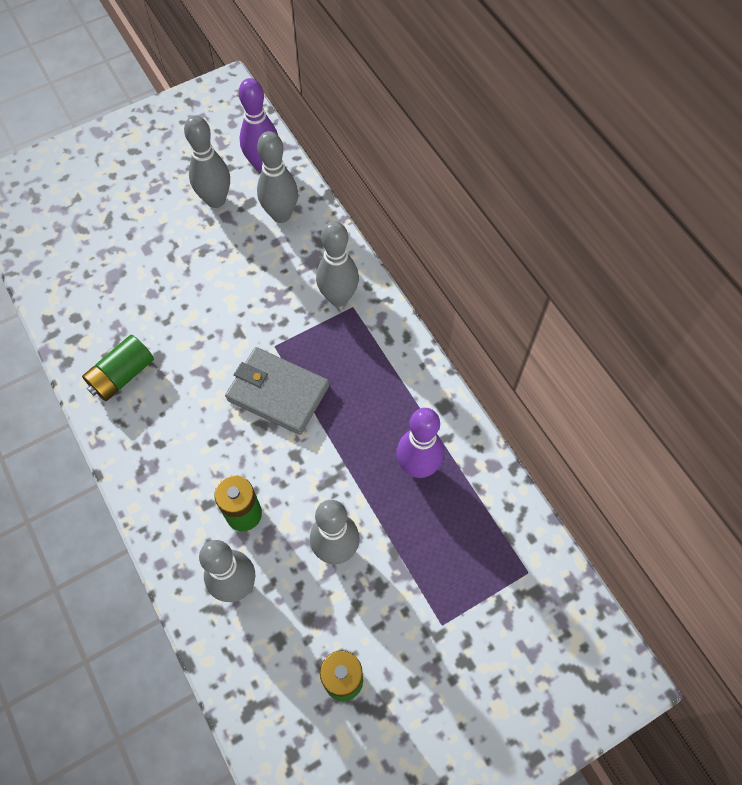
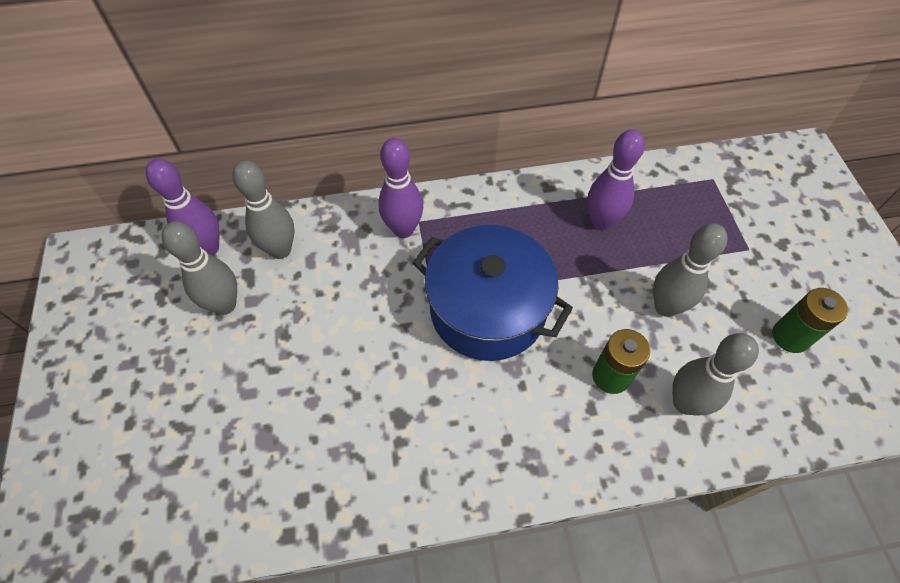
camera: 70 degrees left, 5 degrees down
(122, 375) = (406, 460): green battery -> none
(278, 393) = (488, 309): grey wallet -> blue pot
(338, 298) = (403, 229): grey bowling pin -> purple bowling pin

